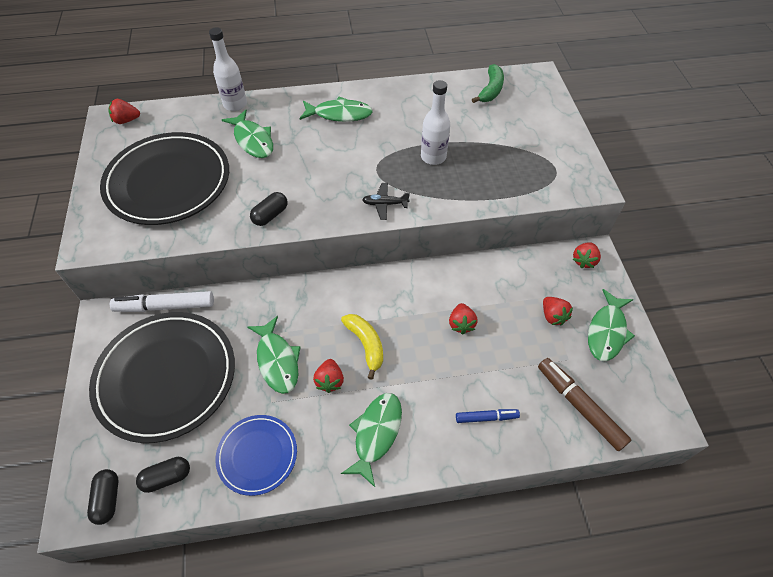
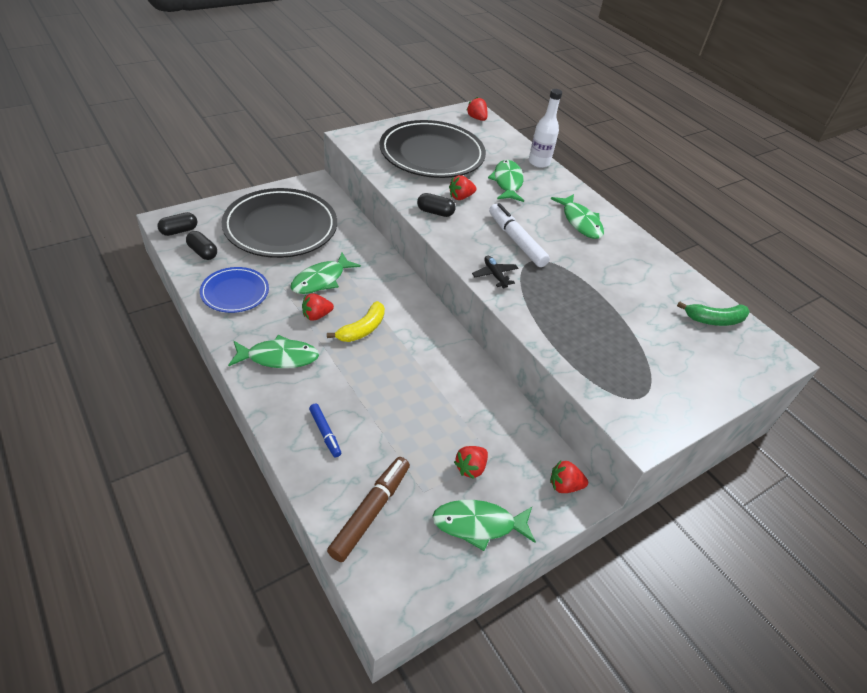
camera: 60 degrees right, 10 degrees down
(165, 306) = (340, 208): white marker -> white marker (516, 240)
(253, 140) = (507, 182): green fish -> green fish turned 150 degrees clockwise
(433, 157) = (578, 295): white bottle -> none
(461, 324) = (419, 391): red strawberry -> red strawberry (460, 197)

